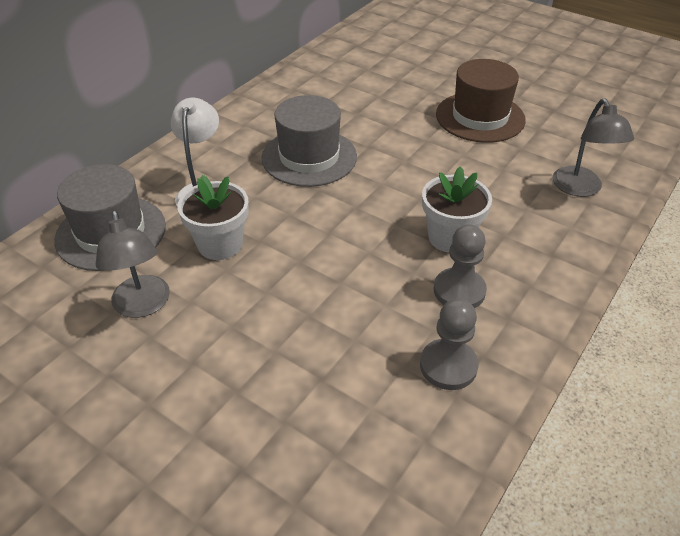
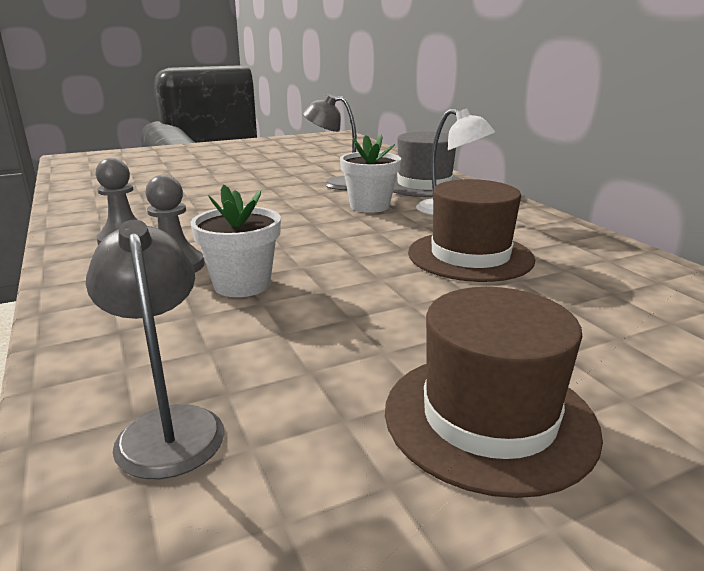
camera: 120 degrees right, 20 degrees down
(309, 157) = (470, 256): grey hat -> brown hat
(580, 189) = (168, 426): grey lamp -> grey lamp turned 45 degrees clockwise

